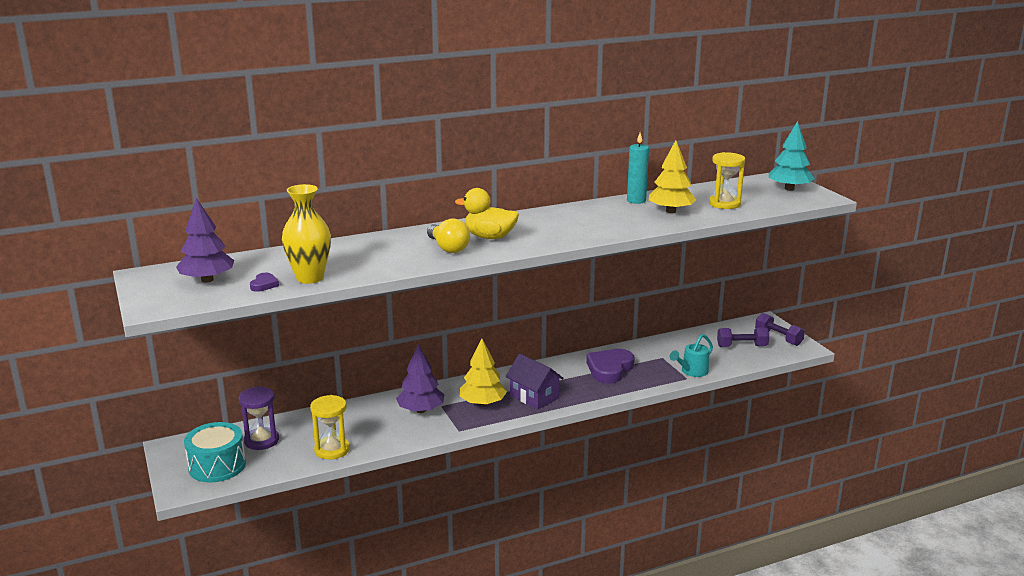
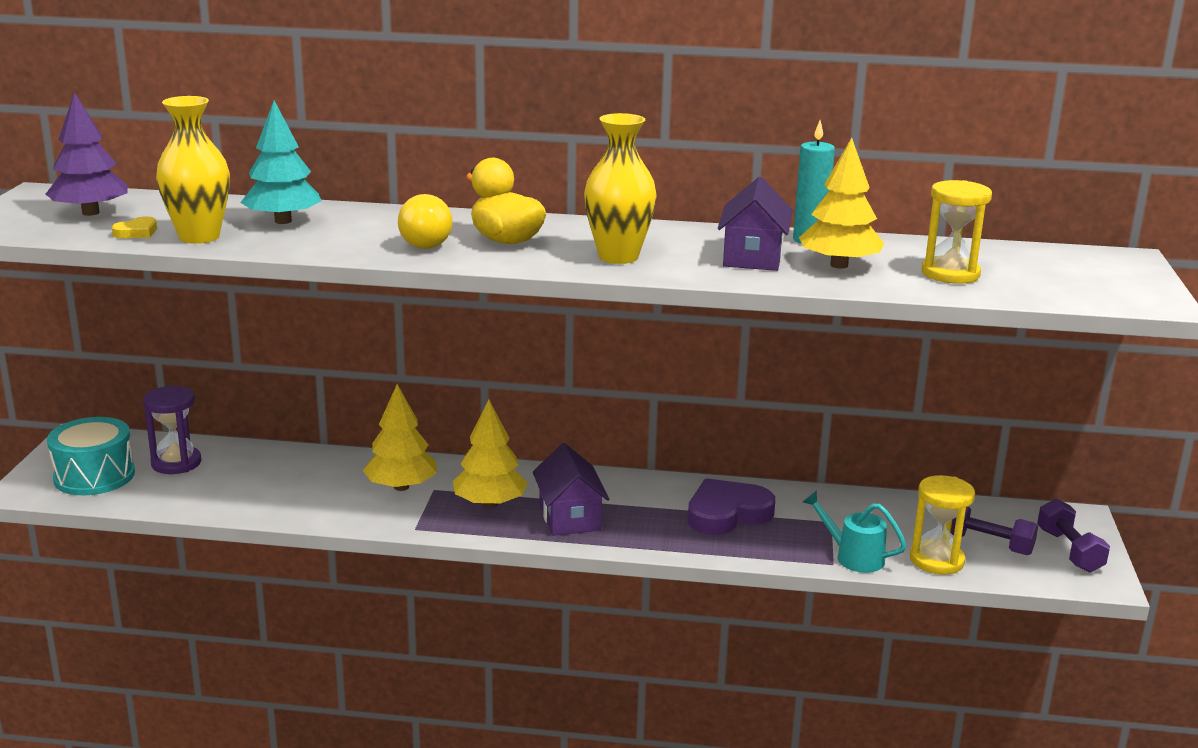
camera: 30 degrees right, 0 degrees up
(264, 285) = (137, 232): purple heart -> yellow heart
(332, 450) = (236, 500): yellow hourglass -> yellow hourglass (936, 560)
(421, 410) = (401, 487): purple tree -> yellow tree
(562, 232) = (618, 257): none -> yellow vase
(626, 216) = (753, 257): none -> purple house
(692, 372) = (852, 557): turquoise watering can -> turquoise watering can turned 45 degrees clockwise
(789, 189) = (1110, 276): turquoise tree -> turquoise tree (283, 221)

